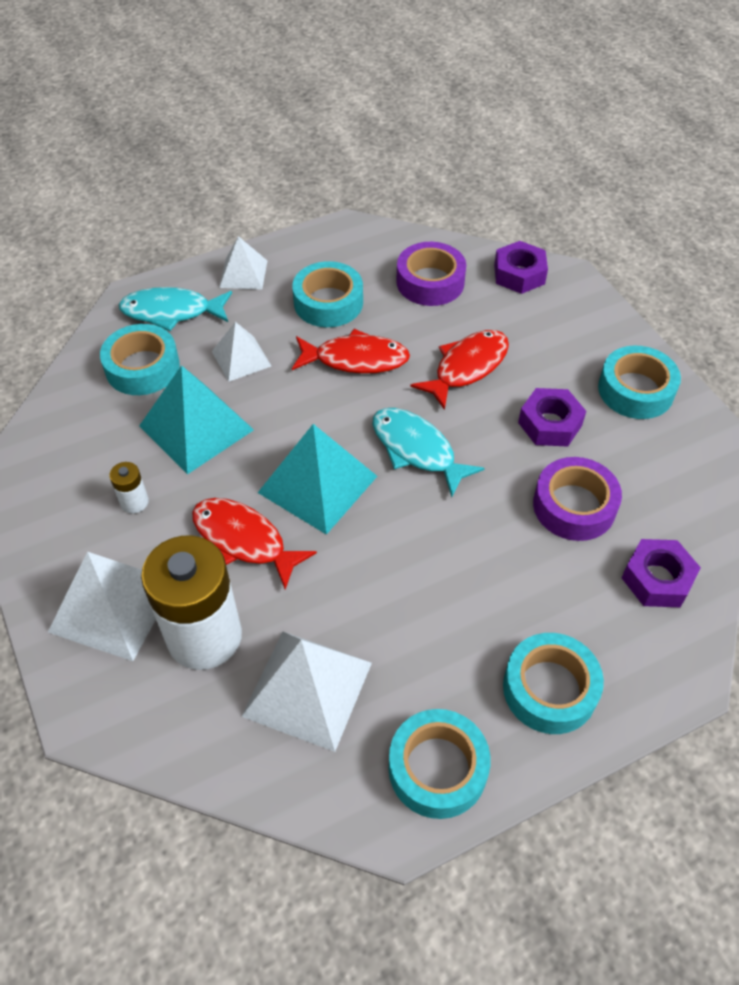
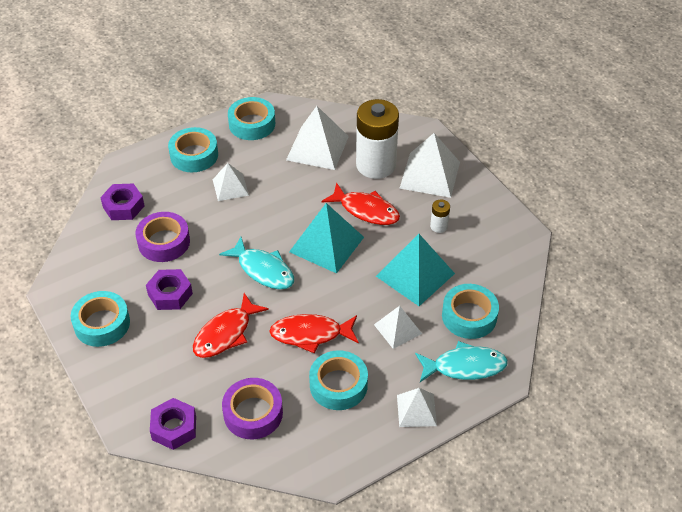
camera: 175 degrees right, 5 degrees down
(474, 606) = (230, 187): none -> white pyramid

